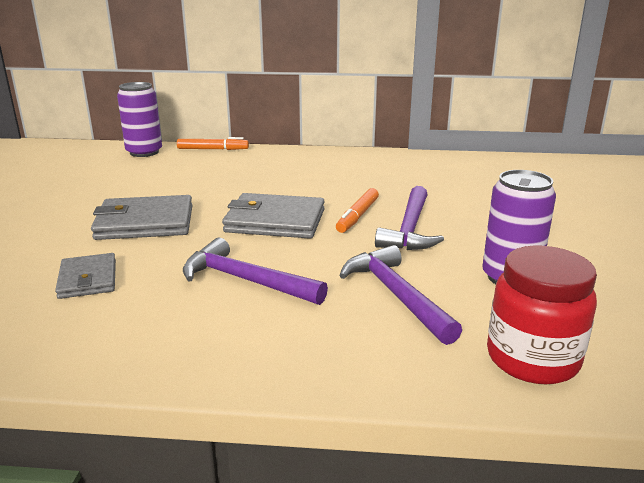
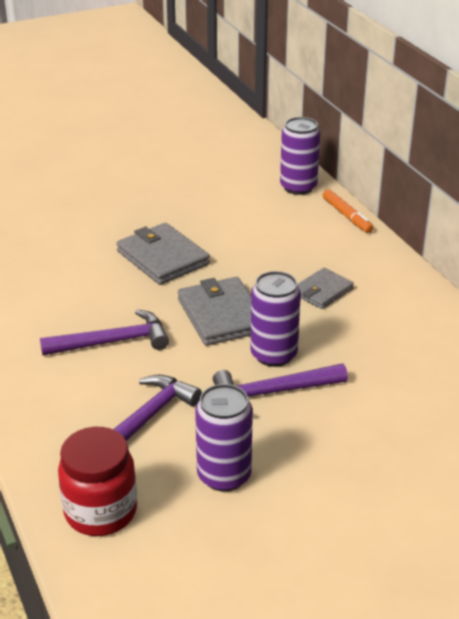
camera: 60 degrees right, 10 degrees up
(88, 279) = (65, 278): grey wallet -> grey wallet (322, 291)
(246, 280) = (112, 342): purple hammer -> purple hammer turned 75 degrees clockwise
(358, 216) = (273, 354): orange marker -> purple can

